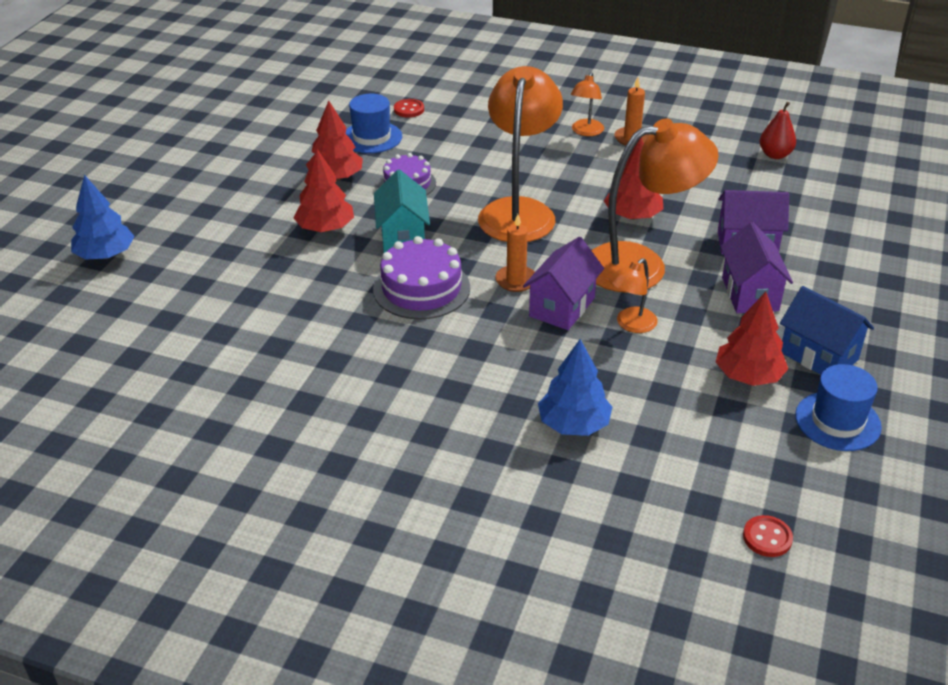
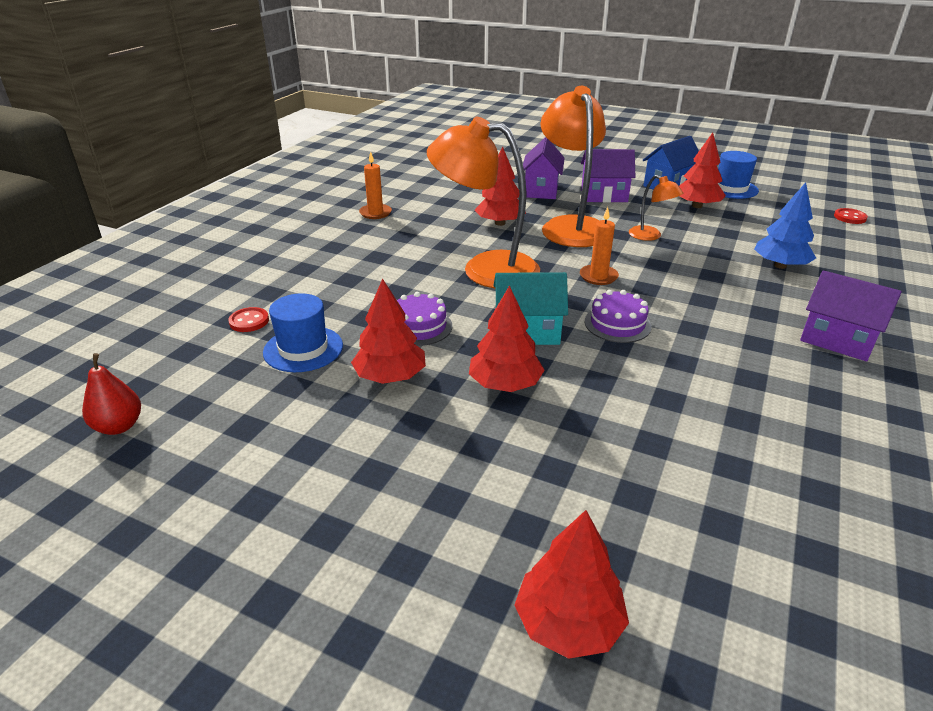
camera: 85 degrees left, 5 degrees down
(105, 255) = (568, 623): blue tree -> red tree
(421, 288) = (617, 324): purple cake -> purple cake, size x0.66
(562, 307) = (633, 260): purple house -> purple house (837, 340)
(586, 132) = (354, 230): orange lamp -> none
(775, 155) = (422, 170): red pear -> red pear (119, 426)

